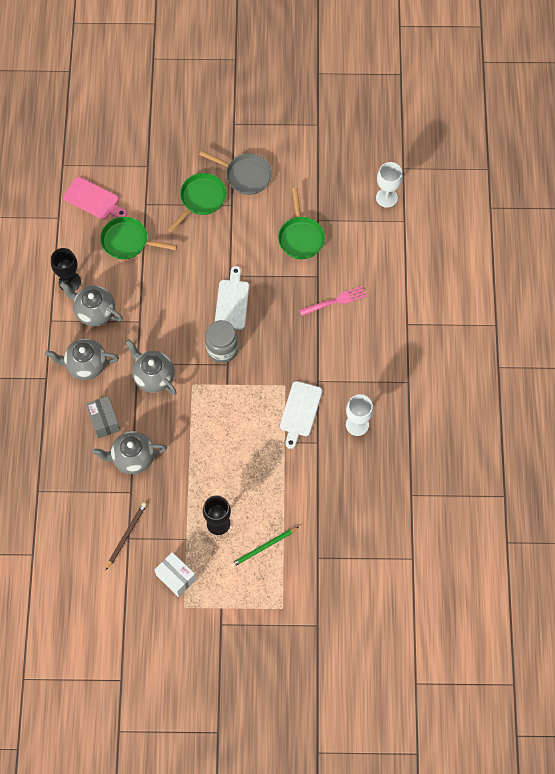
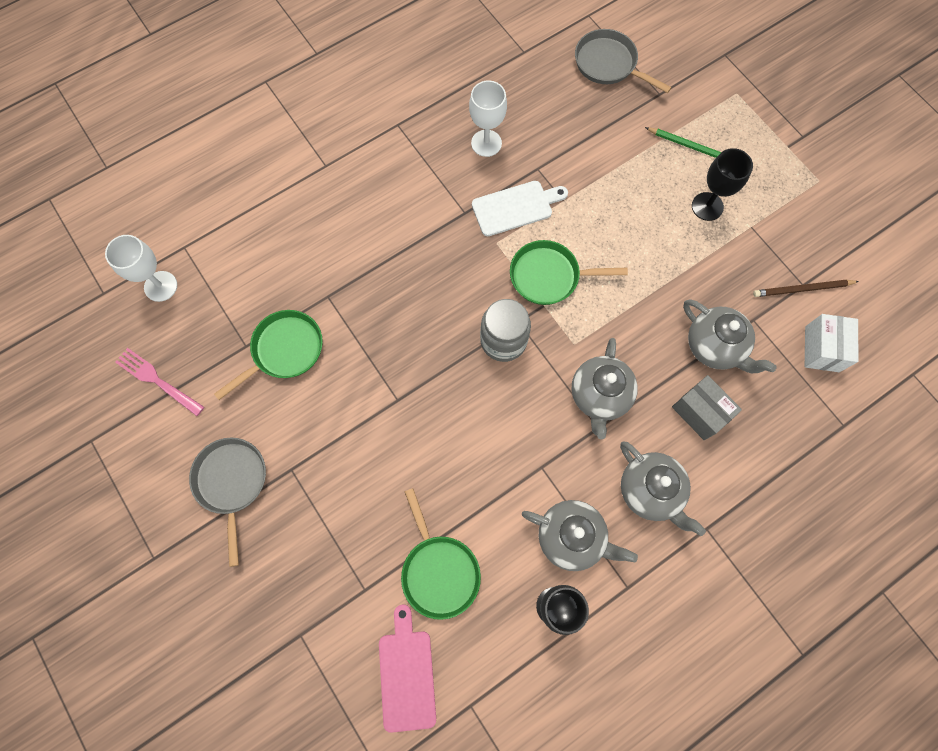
camera: 125 degrees left, 5 degrees up
(94, 311) = (571, 537): grey teapot -> grey teapot turned 60 degrees counterclockwise
(104, 421) = (700, 412): grey box -> grey box turned 75 degrees counterclockwise
(176, 577) = (798, 208): white box -> white box (822, 349)
(201, 199) = (308, 517): green pan -> green pan (549, 276)
(232, 302) = (432, 372): white cutting board -> none
(335, 301) = (348, 256): pink fork -> pink fork (157, 380)
(363, 542) = (609, 64): none -> grey pan

